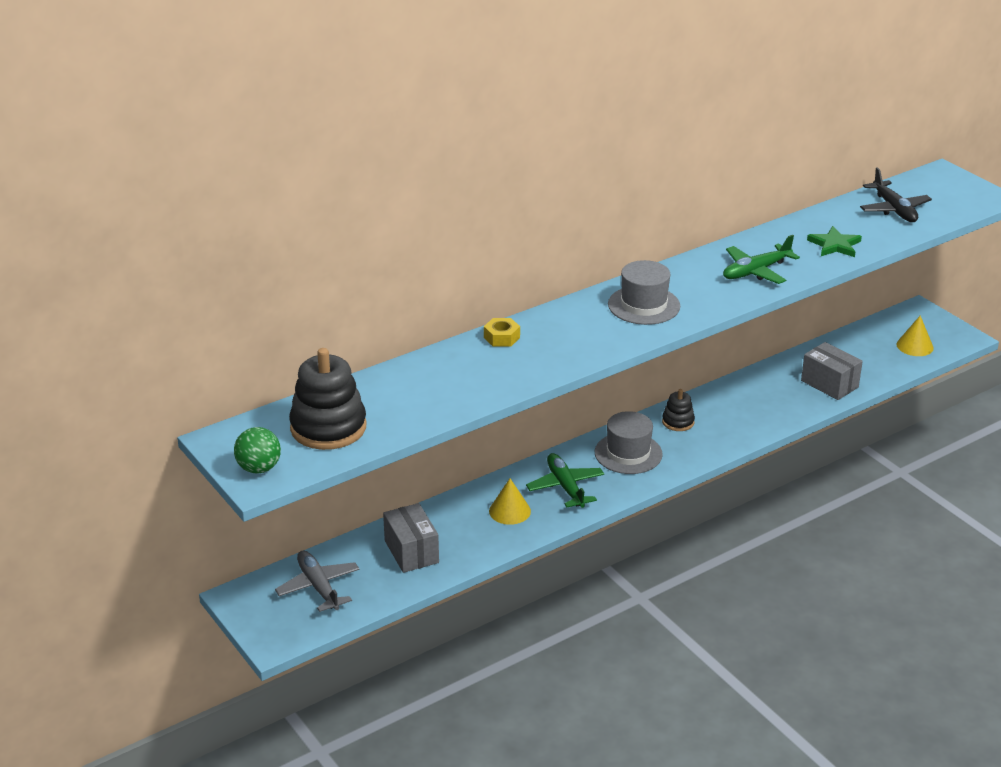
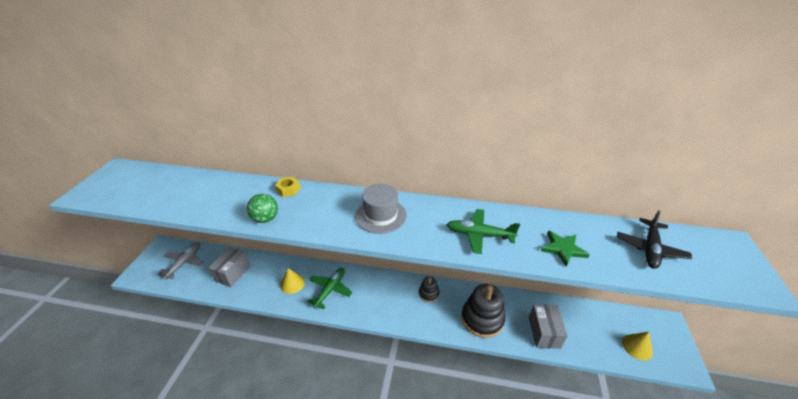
camera: 45 degrees right, 5 degrees up
(259, 468) = (94, 189): green ball -> green ball (265, 219)
(328, 427) = (149, 188): black stacking toy -> black stacking toy (482, 319)
(628, 453) = (381, 293): grey hat -> none

